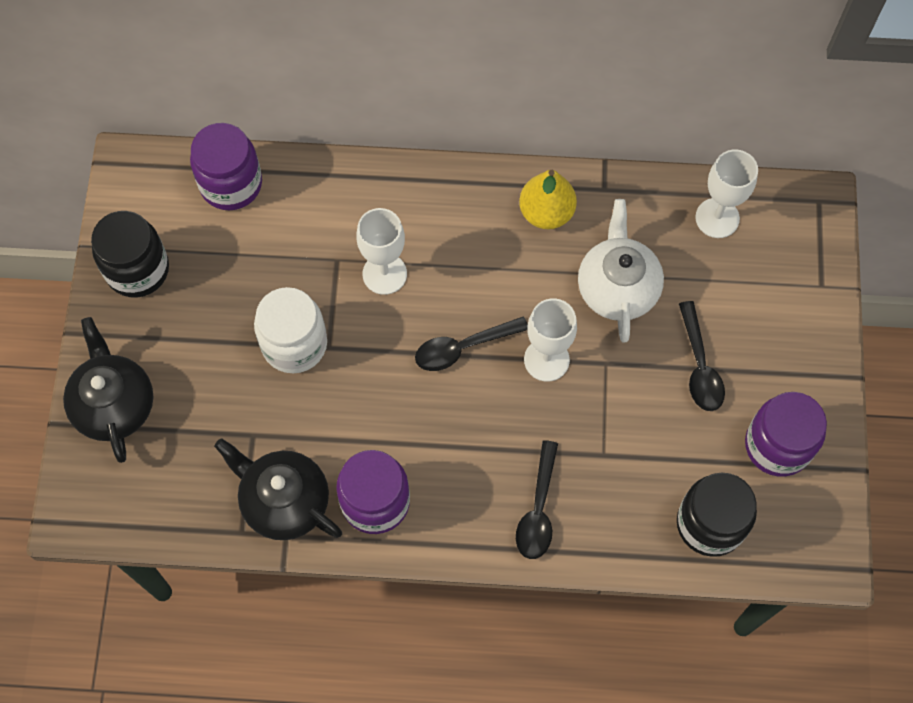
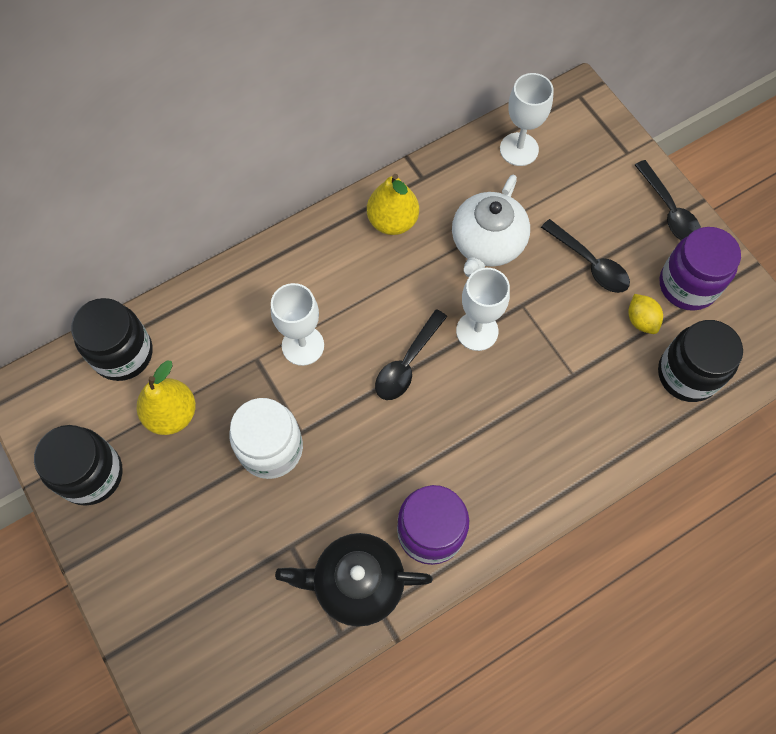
camera: 35 degrees left, 0 degrees up
(114, 404) = (152, 602): black teapot -> none
(231, 184) = (123, 353): purple jar -> black jar
(235, 261) = (172, 414): none -> yellow pear
(538, 510) = (558, 450): black spoon -> black spoon (669, 211)
(617, 287) = (487, 243): white teapot -> white teapot turned 120 degrees counterclockwise
(706, 448) = (641, 320): none -> yellow lemon

